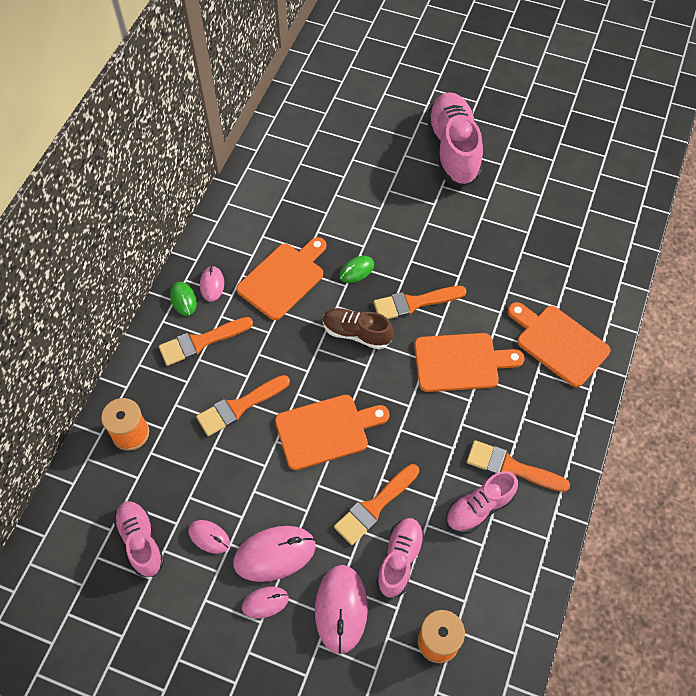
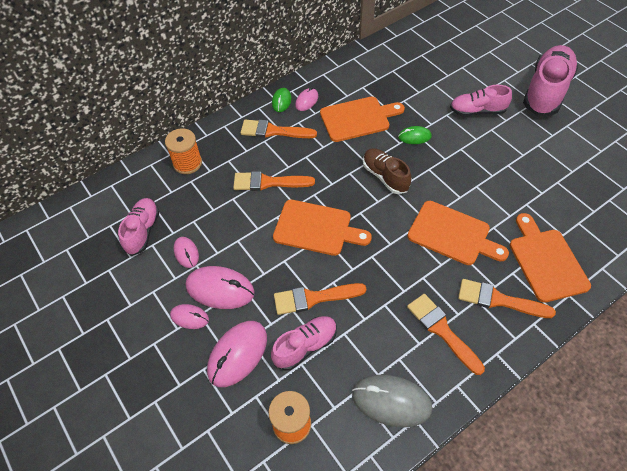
camera: 35 degrees right, 5 degrees down
(414, 303) = (444, 177): orange brush -> orange brush (499, 300)
(479, 508) = (394, 345): pink shoe -> pink shoe (477, 111)
(510, 563) = (391, 401): none -> grey mouse

